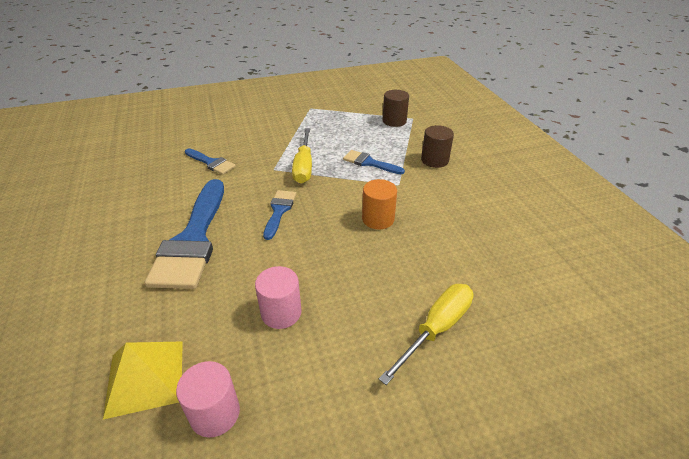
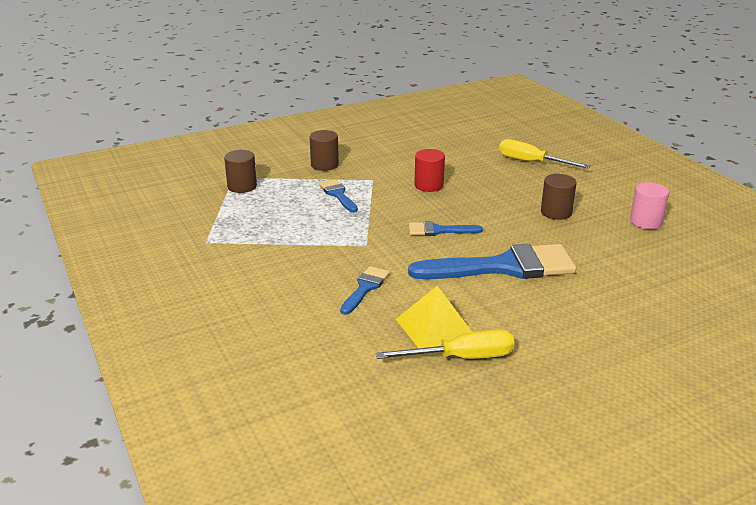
camera: 100 degrees left, 10 degrees down
(145, 377) = (646, 252): yellow pyramid -> yellow pyramid (435, 328)
(281, 313) = (556, 212): pink cylinder -> brown cylinder
(304, 166) = (355, 228): yellow screwdriver -> yellow screwdriver (461, 358)
(369, 163) = (338, 194): blue brush -> blue brush turned 135 degrees clockwise
(378, 219) = (429, 185): orange cylinder -> red cylinder

